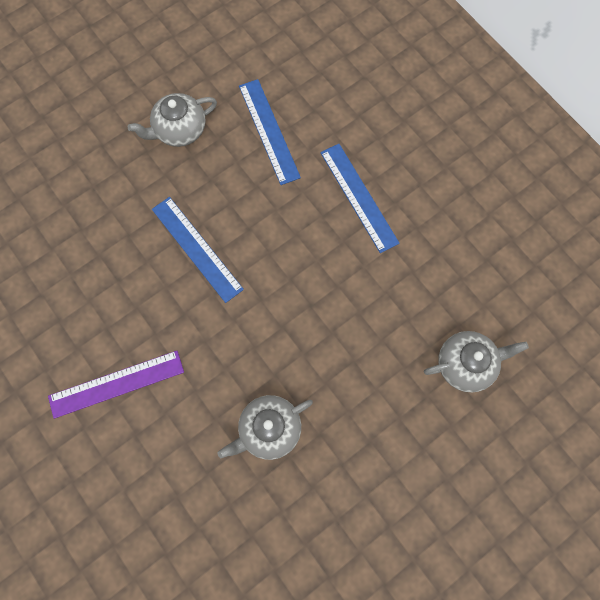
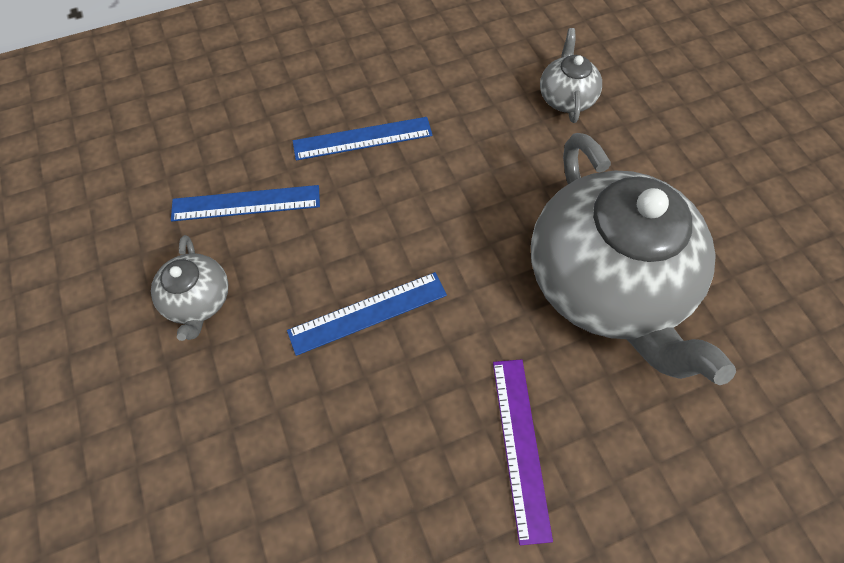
camera: 75 degrees left, 10 degrees down
(268, 429) = (604, 283): grey teapot -> grey teapot, size x2.31

